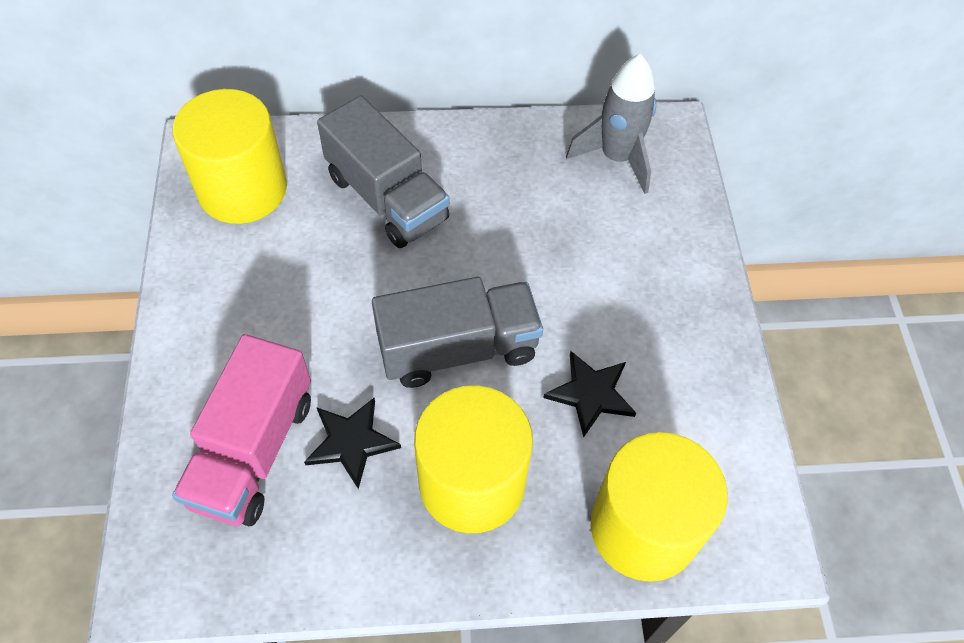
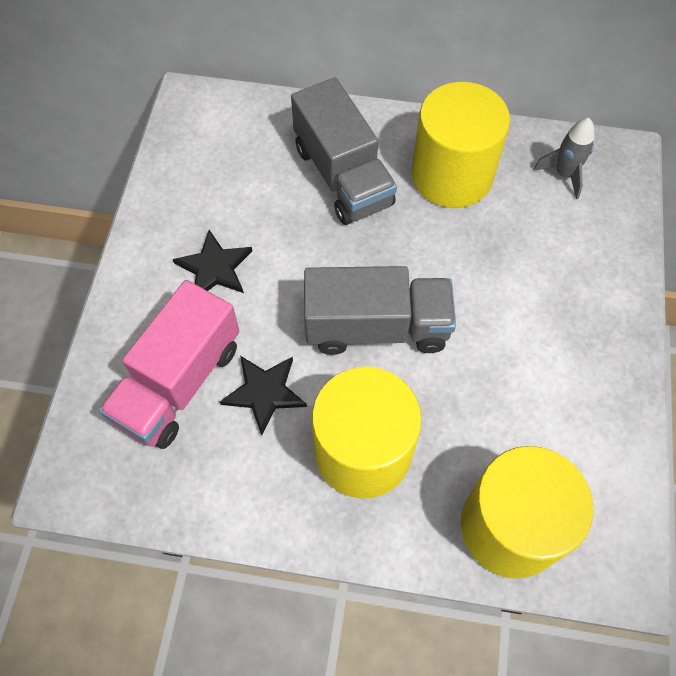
camera: 15 degrees right, 5 degrees up
(242, 189) = (217, 146): yellow cylinder -> yellow cylinder (452, 175)
(591, 394) = (489, 393): black star -> black star (214, 268)
(616, 158) = (564, 174): grey rocket -> grey rocket, size x0.64

